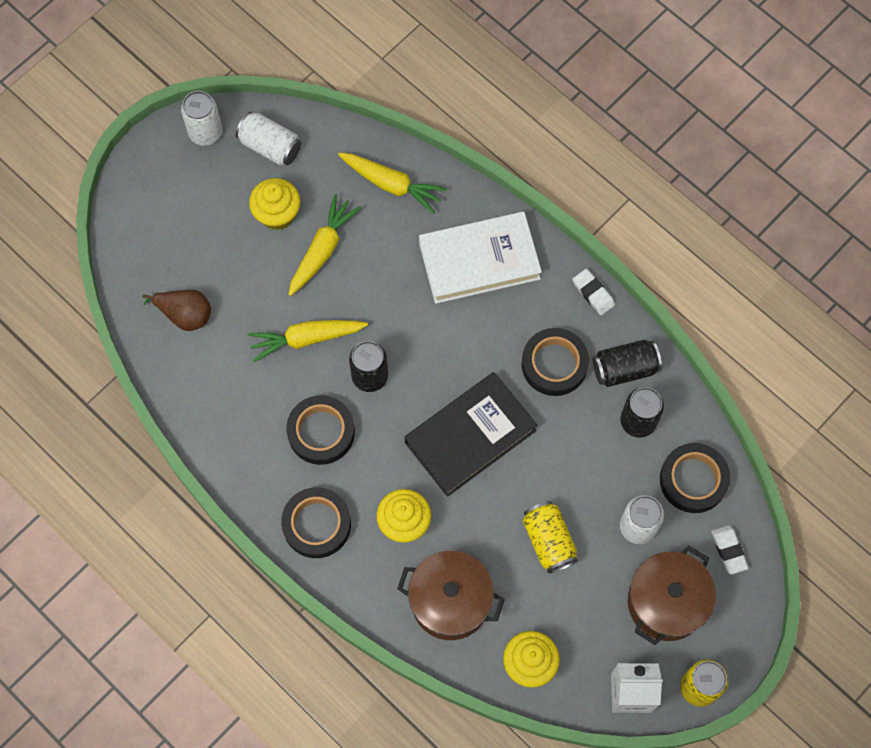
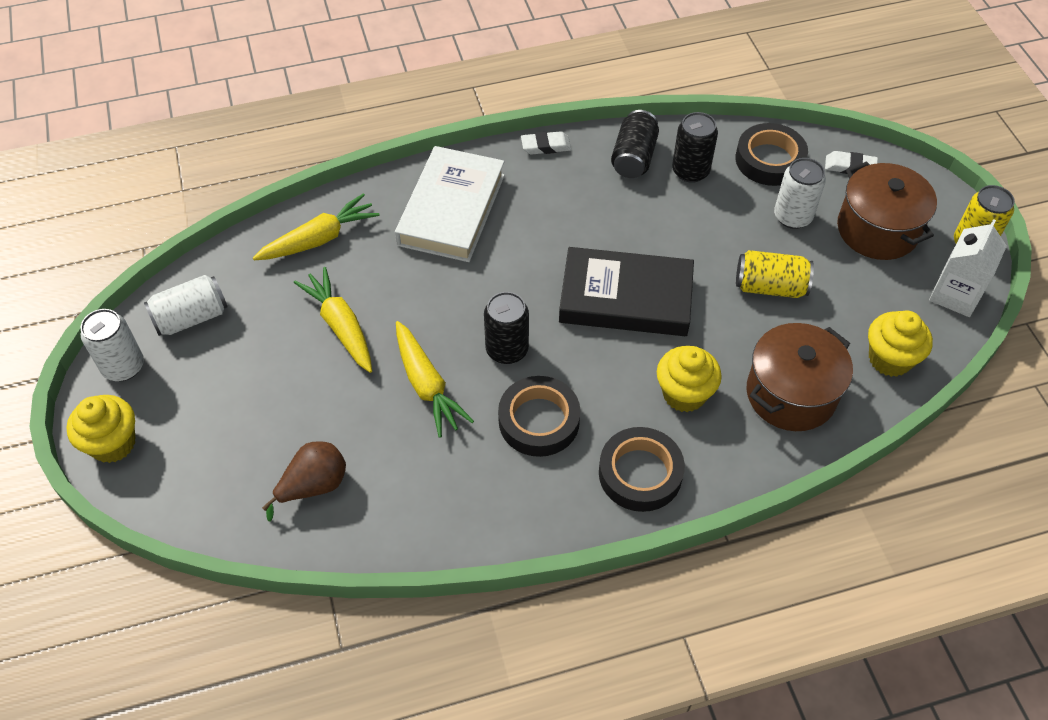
camera: 60 degrees left, 15 degrees down
(277, 214) = (270, 346): yellow cupcake -> yellow cupcake (113, 443)
(307, 339) = (427, 385): yellow carrot -> yellow carrot turned 45 degrees counterclockwise
(470, 436) = (625, 298): black book -> black book turned 75 degrees counterclockwise
(554, 364) = (595, 203): black tape -> none

